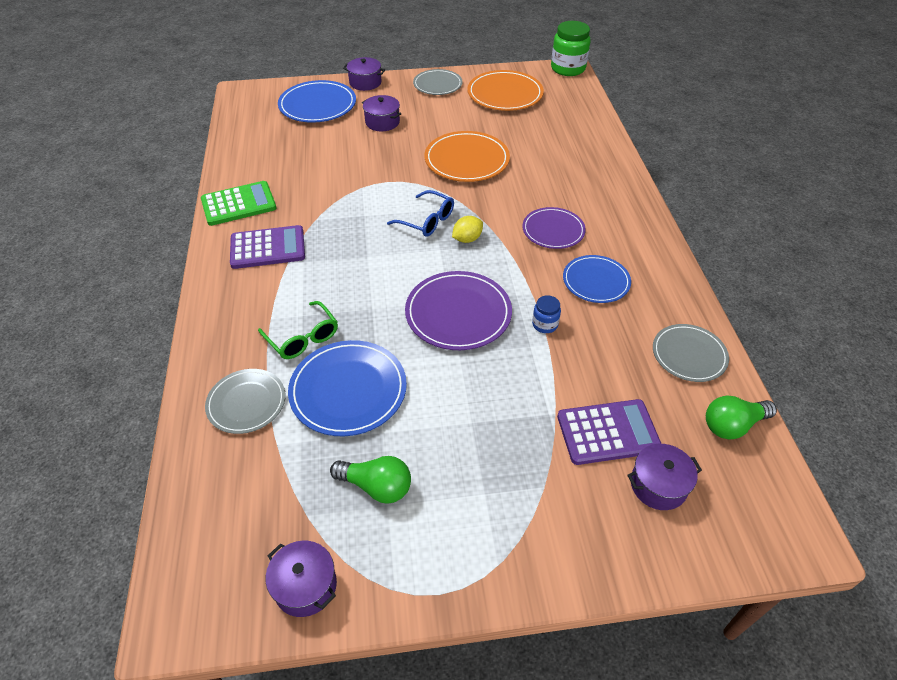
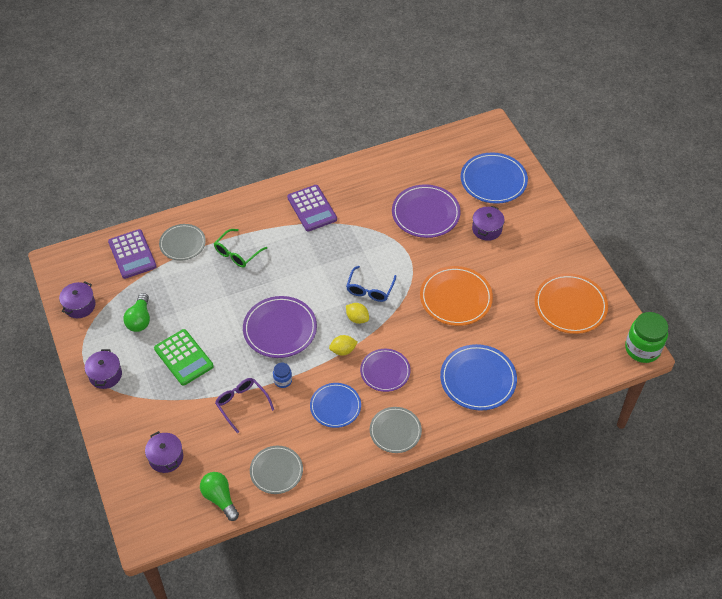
camera: 75 degrees right, 5 degrees up
(238, 204) = (351, 177): green calculator -> green calculator (183, 357)
(335, 158) = (425, 213): none -> purple plate
(348, 390) = (202, 288): blue plate -> blue plate (478, 379)
(365, 83) = (542, 201): purple pot -> purple pot (105, 375)
(437, 84) = (563, 252): grey plate -> grey plate (395, 431)
(512, 260) = (343, 350): none -> yellow lemon
(575, 375) = (241, 404): none -> purple glasses
(608, 432) = (199, 427): purple calculator -> purple calculator (132, 254)

